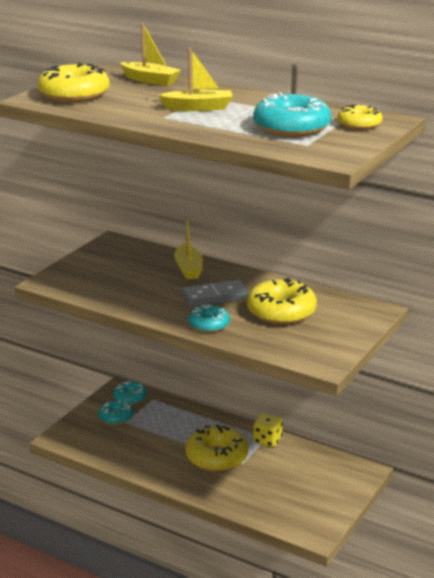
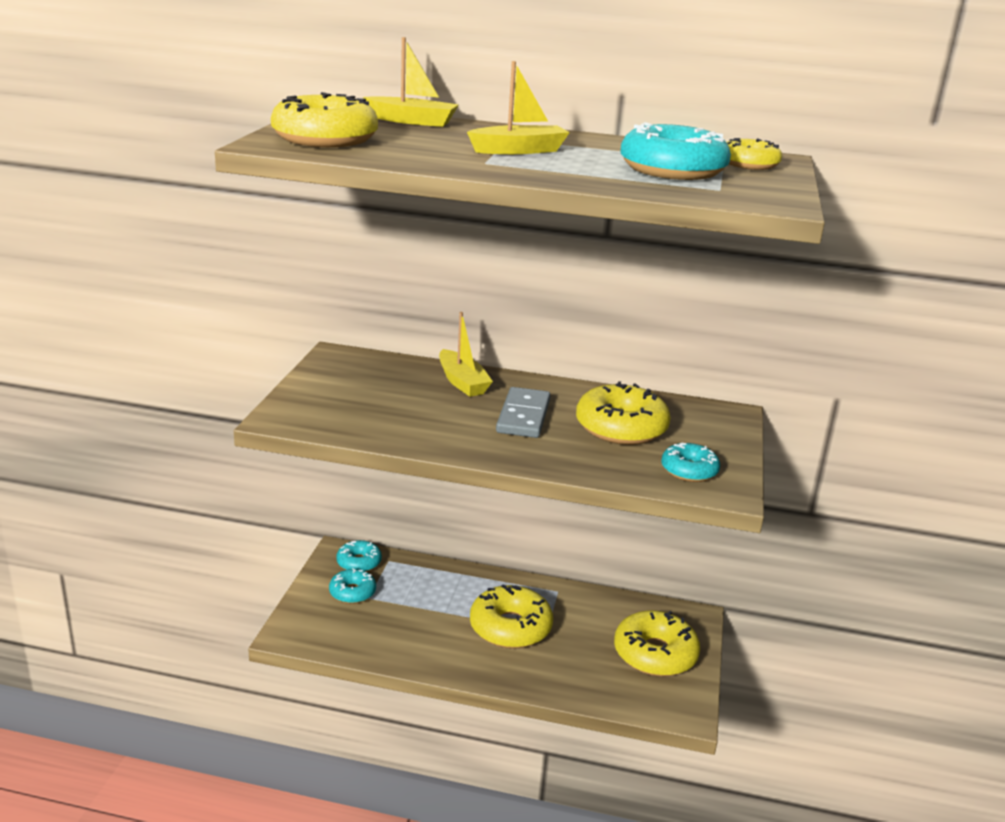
camera: 20 degrees left, 0 degrees up
(209, 325) = (543, 455): turquoise donut -> turquoise donut (689, 470)
(215, 297) = (523, 416): grey domino -> grey domino turned 45 degrees counterclockwise
(267, 440) = (560, 595): yellow dice -> none
(316, 491) = (655, 654): none -> yellow donut

